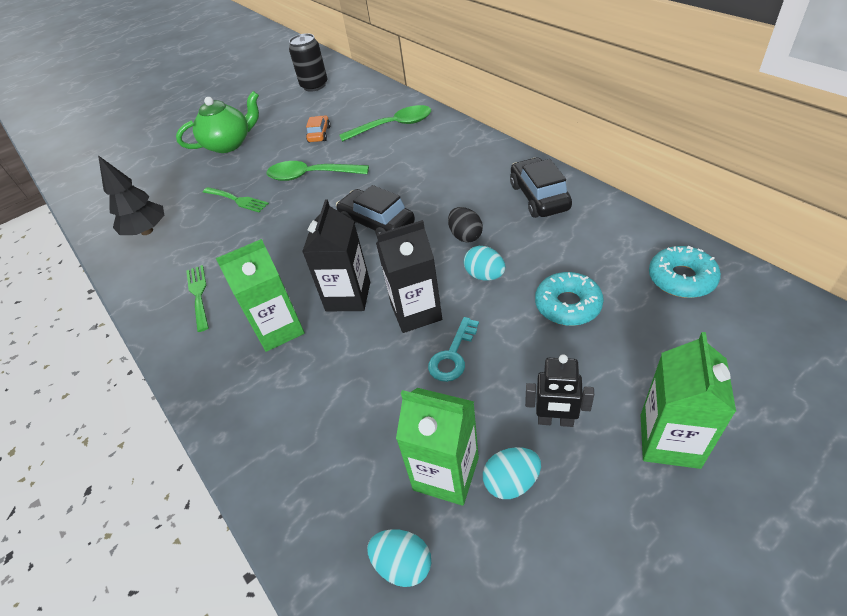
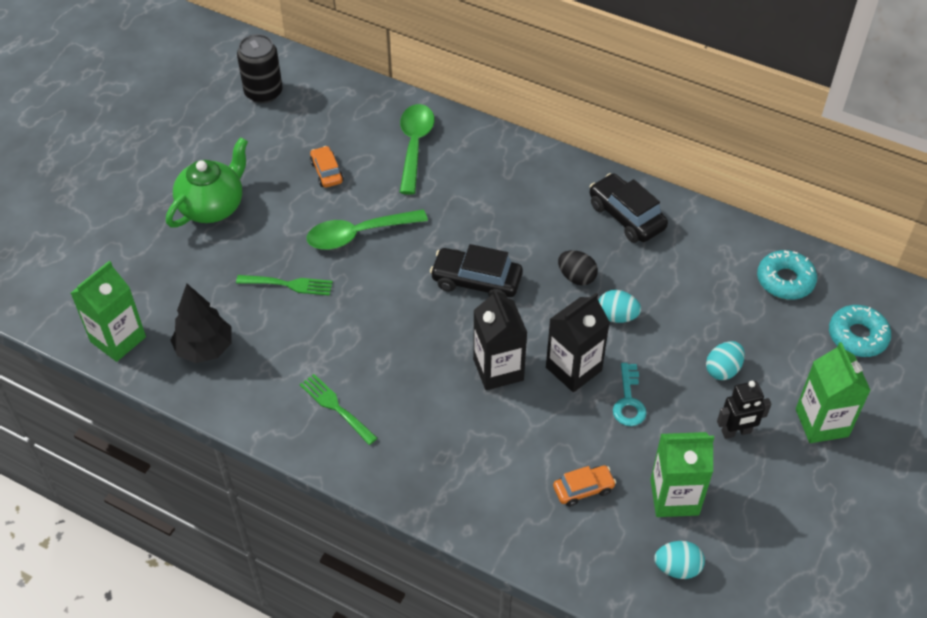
camera: 30 degrees left, 5 degrees up
(279, 329) = (451, 420): green carton -> green carton (118, 339)
(354, 432) = (583, 489): none -> orange car
(393, 126) = (414, 145): green spoon -> green spoon turned 45 degrees counterclockwise
(511, 482) = (725, 487): turquoise egg -> turquoise egg (723, 370)
(567, 305) = (703, 329): turquoise donut -> turquoise donut (857, 336)

